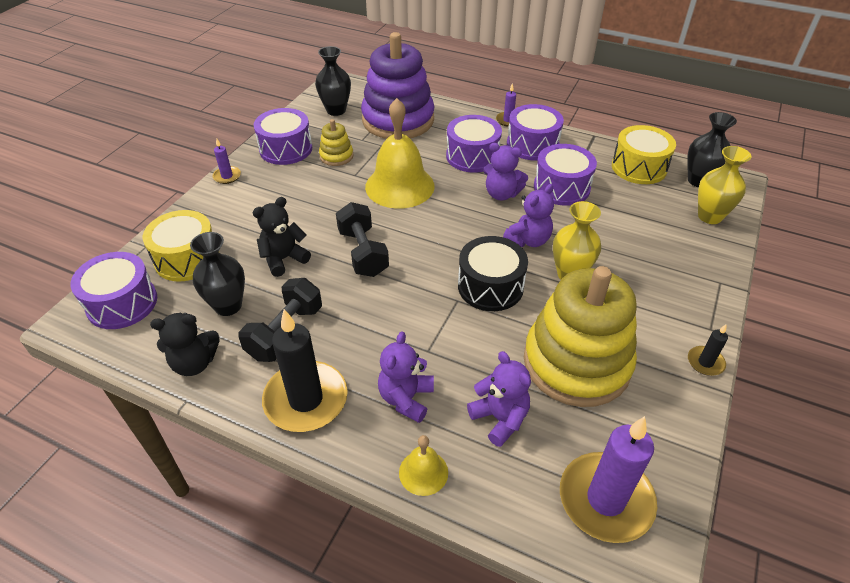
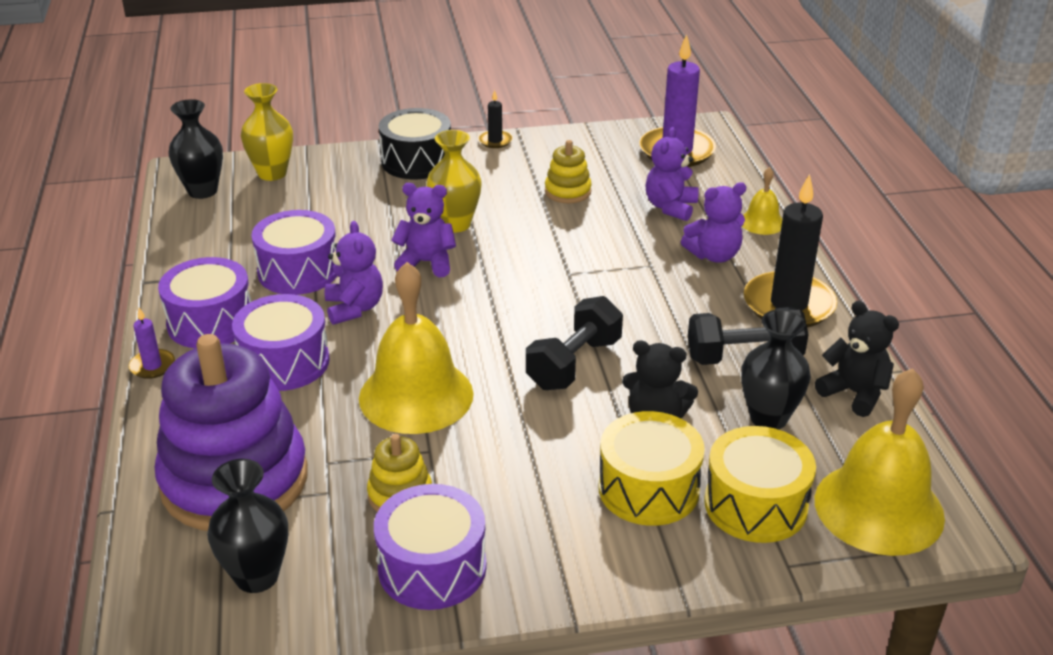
camera: 125 degrees left, 10 degrees down
(122, 303) = (879, 508): purple drum -> yellow bell
(227, 176) = (567, 590): purple candle -> none
(490, 286) = (526, 261): black drum -> black drum (416, 161)
(576, 363) = (568, 191): yellow stacking toy -> yellow stacking toy, size x0.44
(639, 167) = (204, 232): yellow drum -> yellow drum (648, 489)

